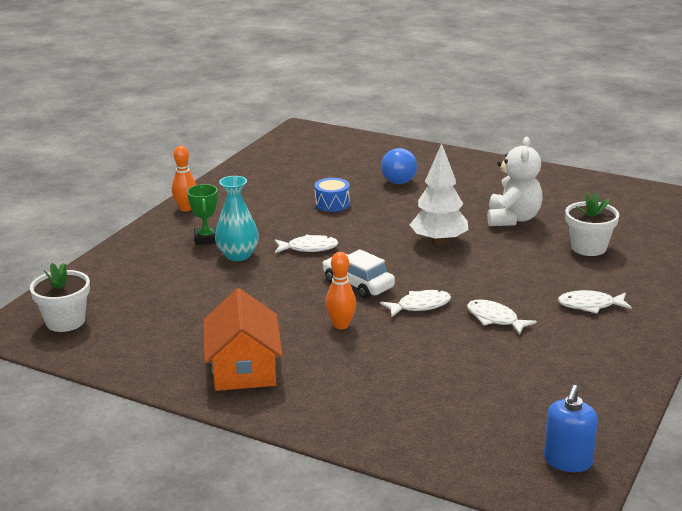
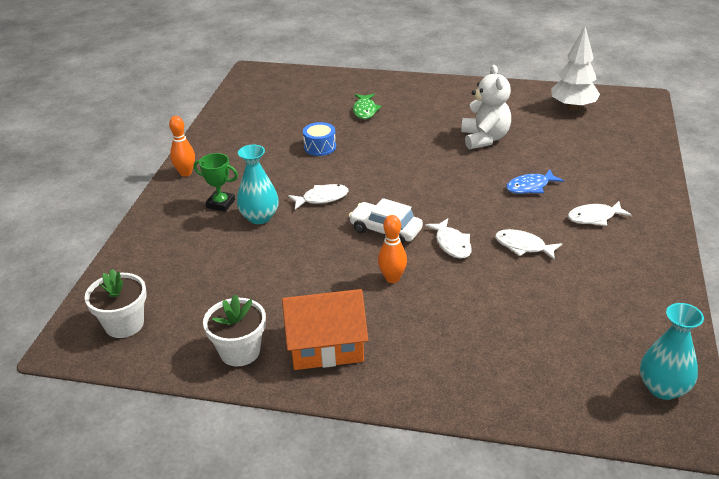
camera: 15 degrees left, 10 degrees up
(206, 239) = (221, 204): green trophy -> green trophy turned 45 degrees counterclockwise
(244, 368) = (326, 345): orange house -> orange house turned 75 degrees counterclockwise
(398, 177) = (365, 110): blue light bulb -> green fish
(420, 306) = (452, 244): white fish -> white fish turned 105 degrees clockwise
(439, 242) = (434, 173): white tree -> white tree (572, 107)
(536, 268) = (530, 187): none -> blue fish
(567, 461) = (663, 388): blue soap dispenser -> turquoise vase
(588, 247) = (562, 158): white flower pot -> white flower pot (240, 351)

